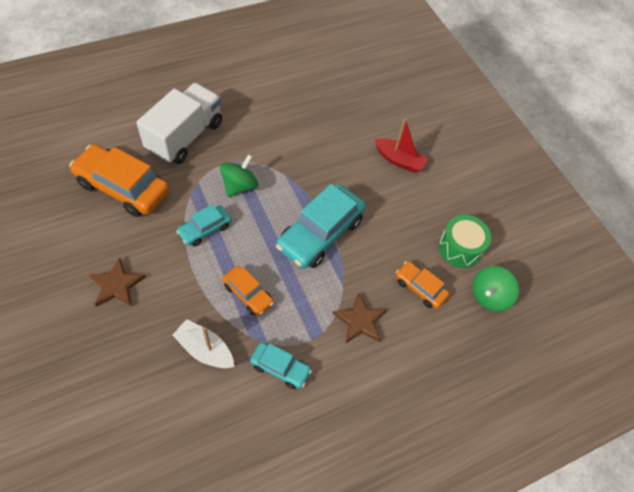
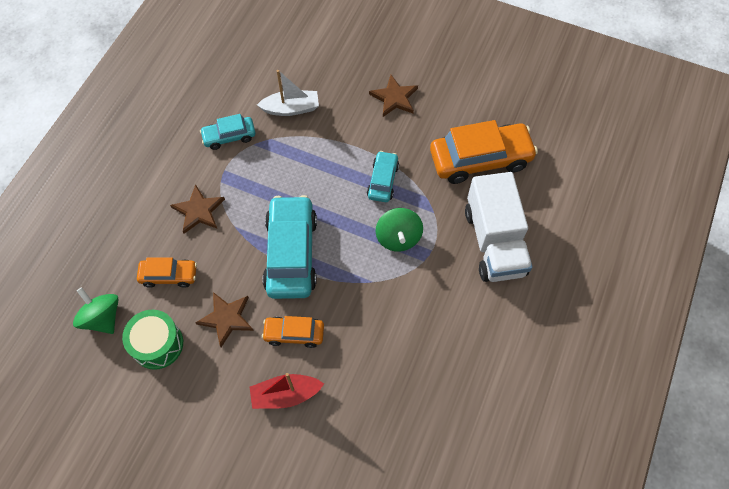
camera: 145 degrees right, 5 degrees up
(248, 294) = (300, 163): orange car -> orange car (294, 334)
(401, 228) = (226, 318): none -> brown star
(489, 296) = (102, 318): green spinning top -> green spinning top turned 45 degrees counterclockwise

